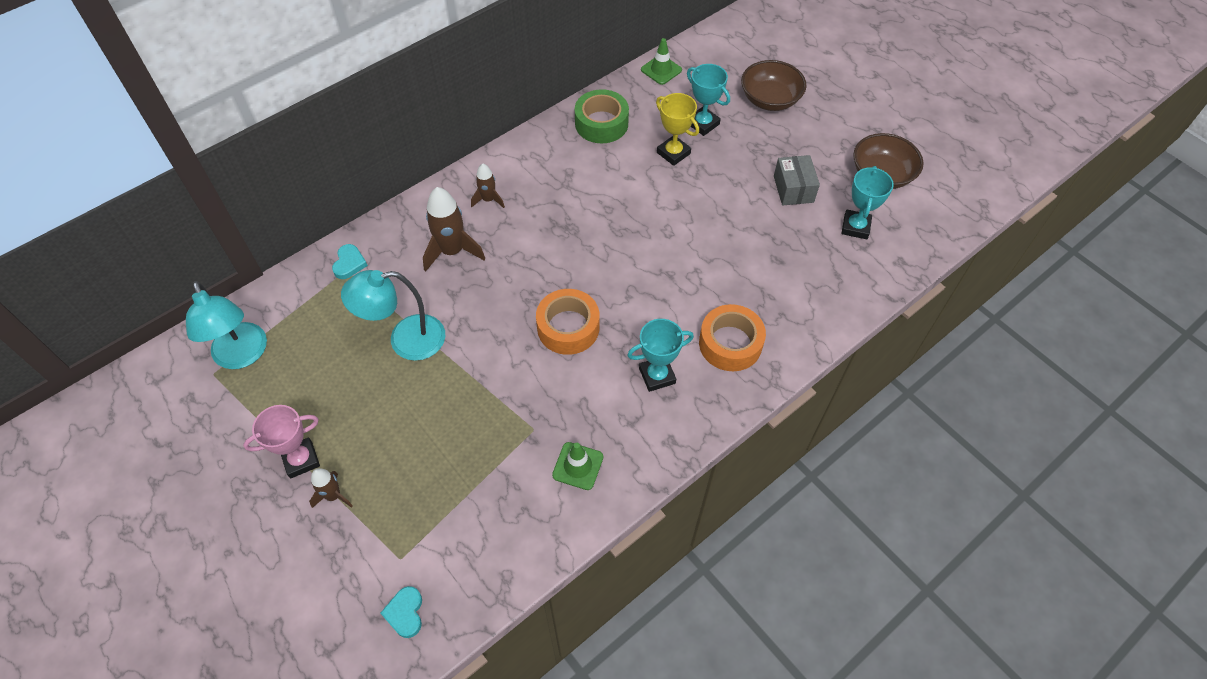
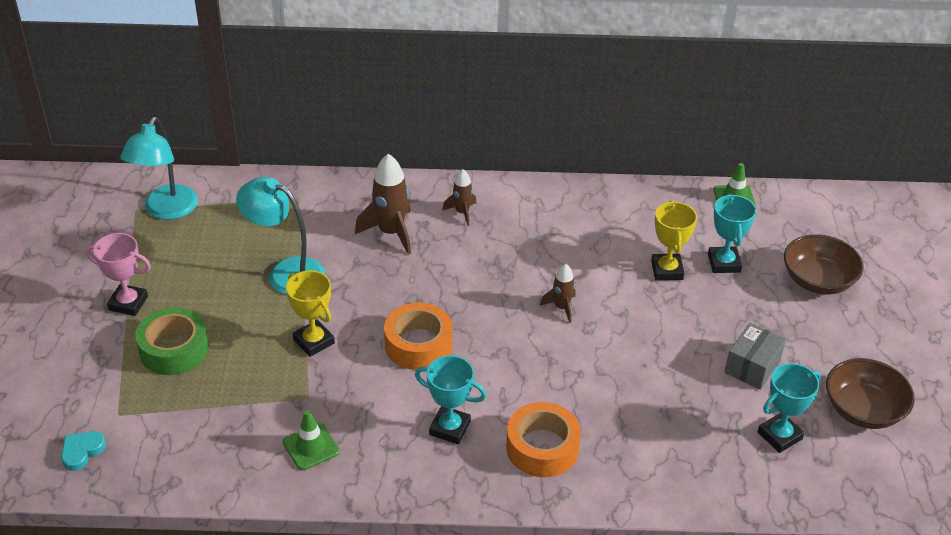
camera: 40 degrees right, 15 degrees down
(333, 496) = (122, 341): brown rocket -> brown rocket (561, 307)
(349, 263) = (305, 194): turquoise heart -> none
(489, 381) = (314, 341): none -> yellow trophy
(601, 123) = (626, 210): green tape -> green tape (174, 349)

